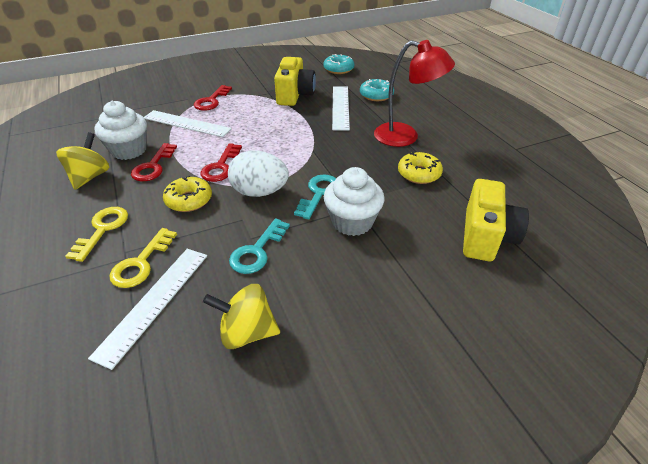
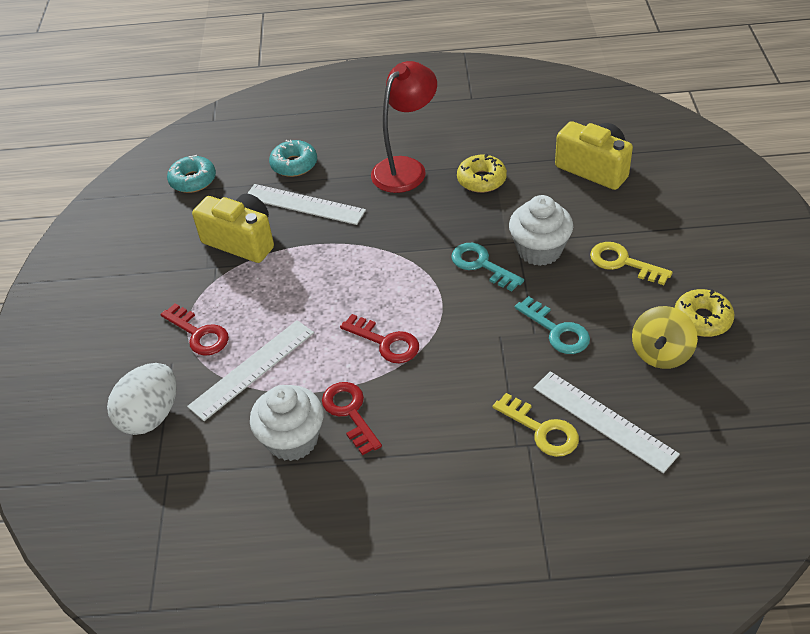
camera: 65 degrees left, 5 degrees up
(90, 177) = (342, 485): yellow spinning top -> none
(102, 229) = (467, 467): yellow key -> yellow key (623, 263)
(153, 166) = (350, 413): red key -> red key turned 150 degrees counterclockwise
(189, 200) = (443, 380): yellow donut -> yellow donut (702, 319)
(259, 192) = (456, 313): white egg -> white egg (151, 416)

